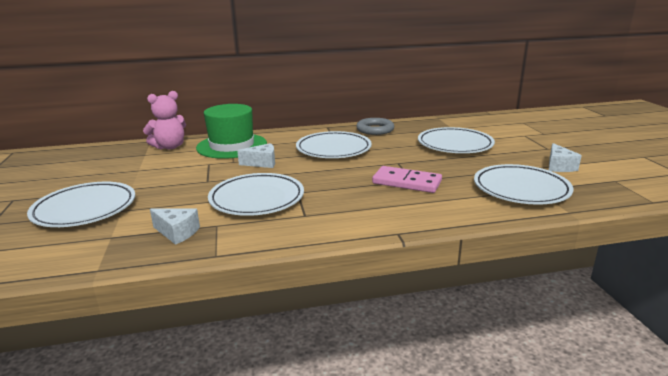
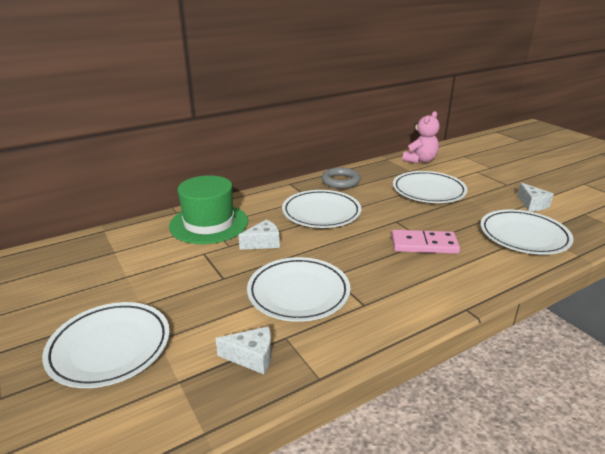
camera: 20 degrees left, 5 degrees up
(169, 147) = (136, 236): pink teddy bear -> pink teddy bear (420, 160)

